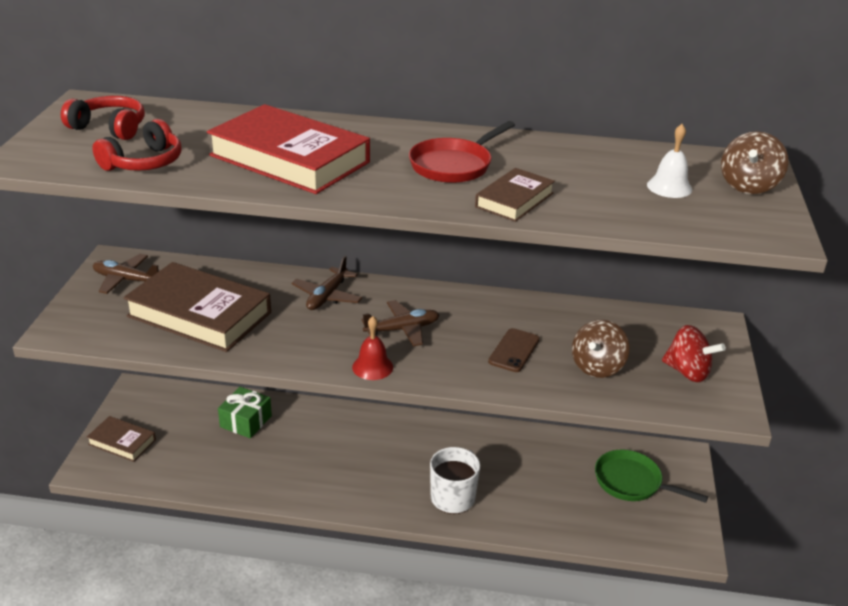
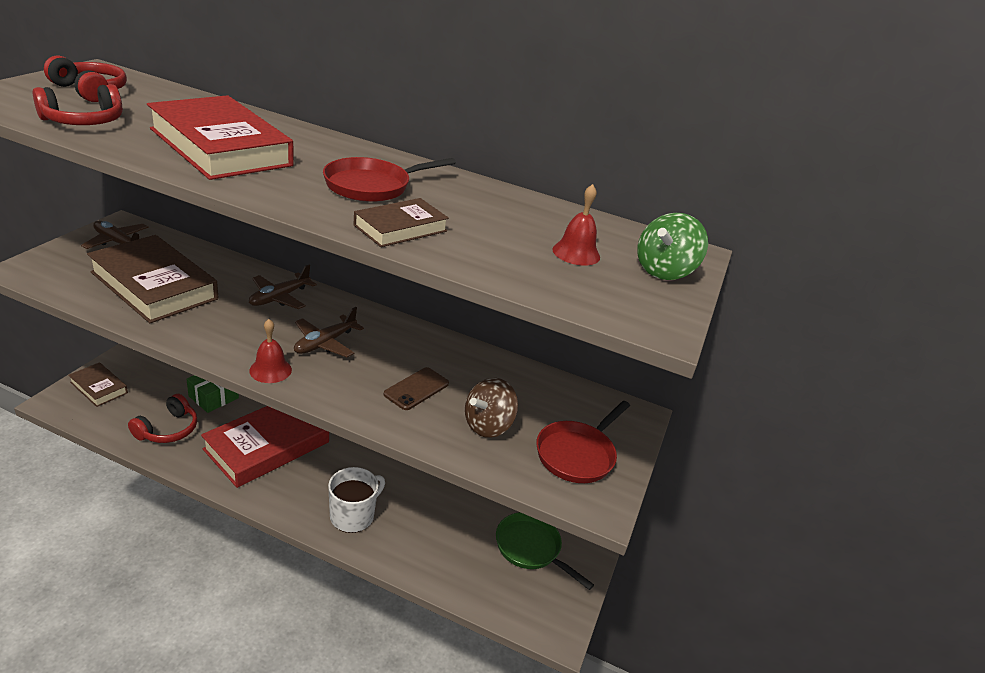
camera: 10 degrees right, 0 degrees up
(222, 465) = (168, 429): none -> red headphones
(330, 454) = (267, 446): none -> red book
(402, 329) = (325, 343): brown plane -> brown plane turned 135 degrees clockwise
(669, 187) = (576, 253): white bell -> red bell
(687, 372) = (577, 454): red spinning top -> red pan
(748, 186) = (664, 271): brown spinning top -> green spinning top

